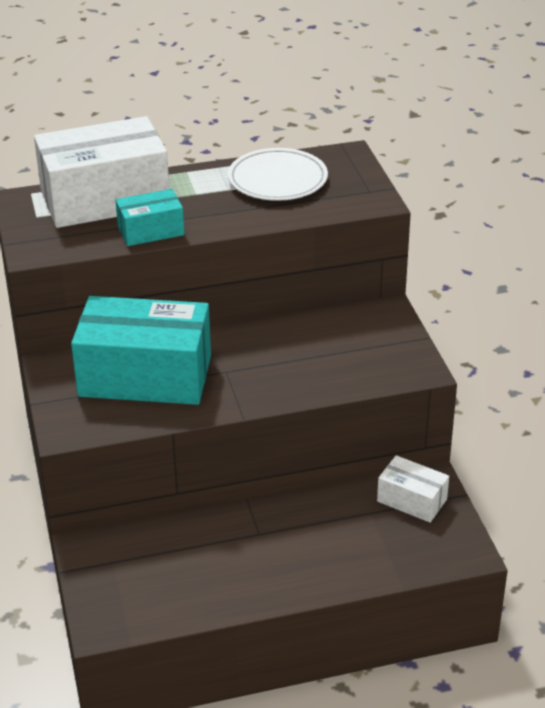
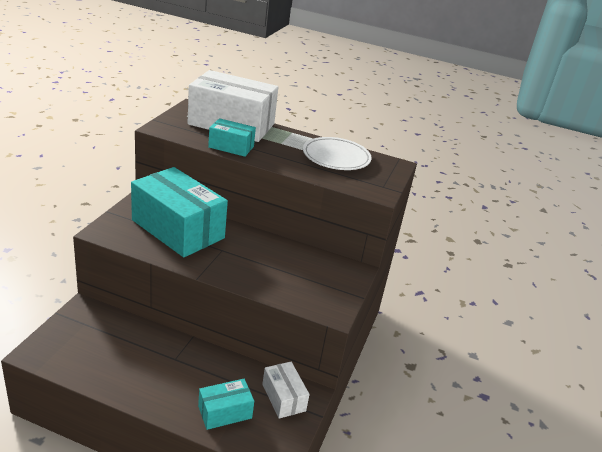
camera: 30 degrees right, 5 degrees down
(374, 550) = (225, 412): none -> turquoise box

